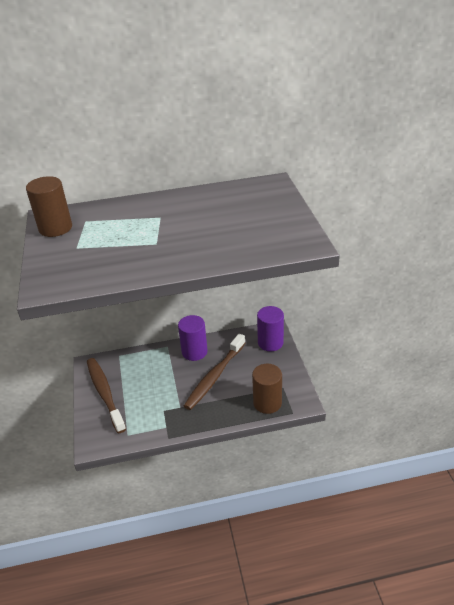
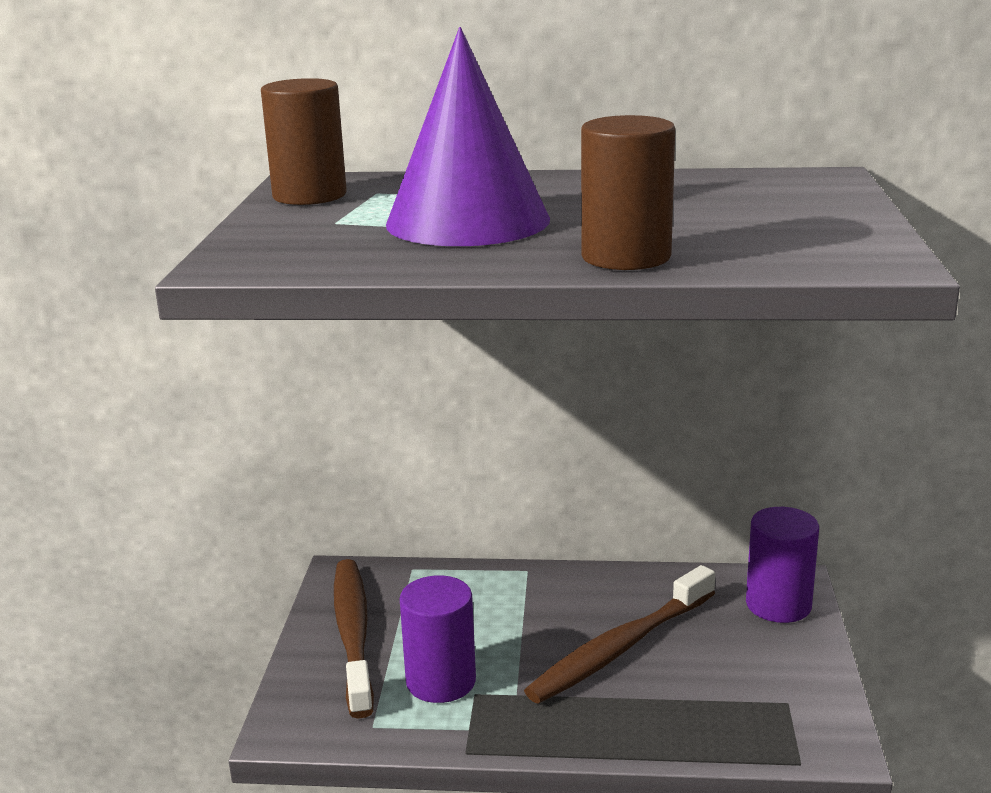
camera: 15 degrees right, 15 degrees down
(135, 239) = (468, 221): none -> purple cone
(194, 352) = (586, 591): purple cylinder -> purple cylinder (441, 681)
(267, 403) = (738, 728): brown cylinder -> brown cylinder (626, 257)

